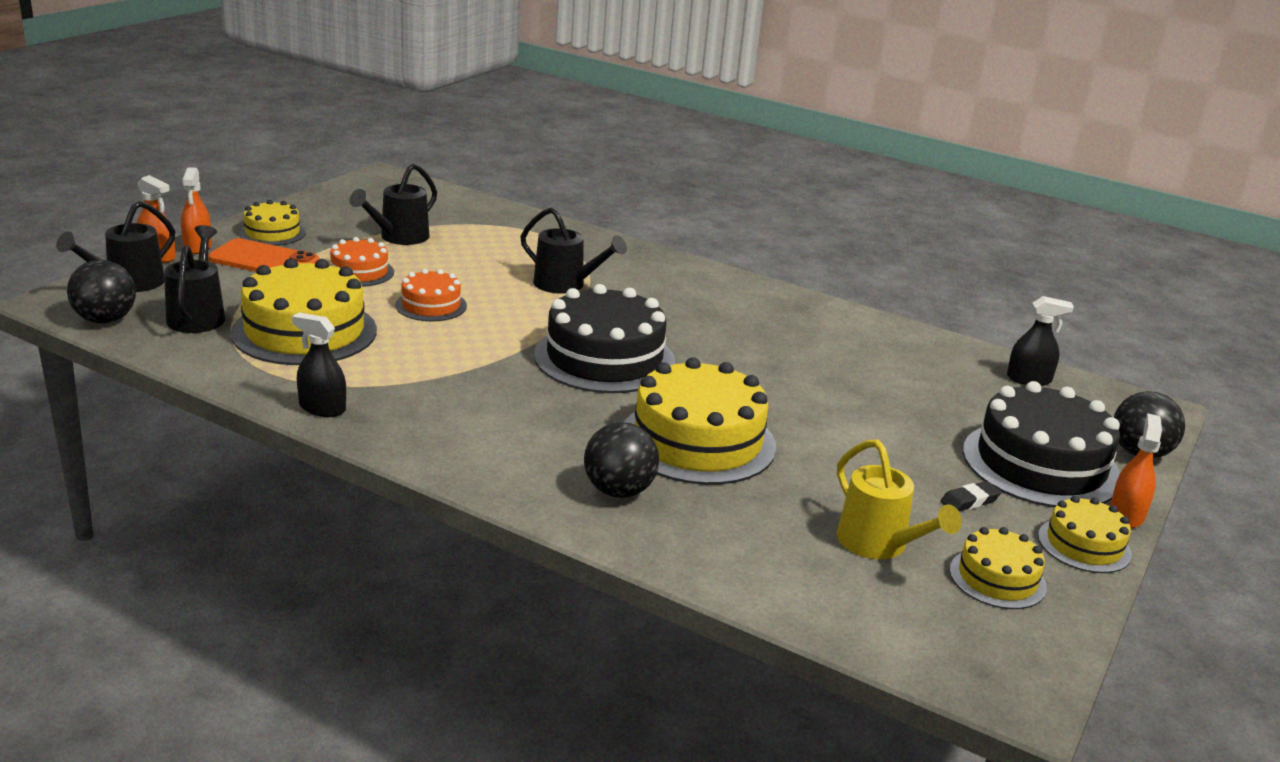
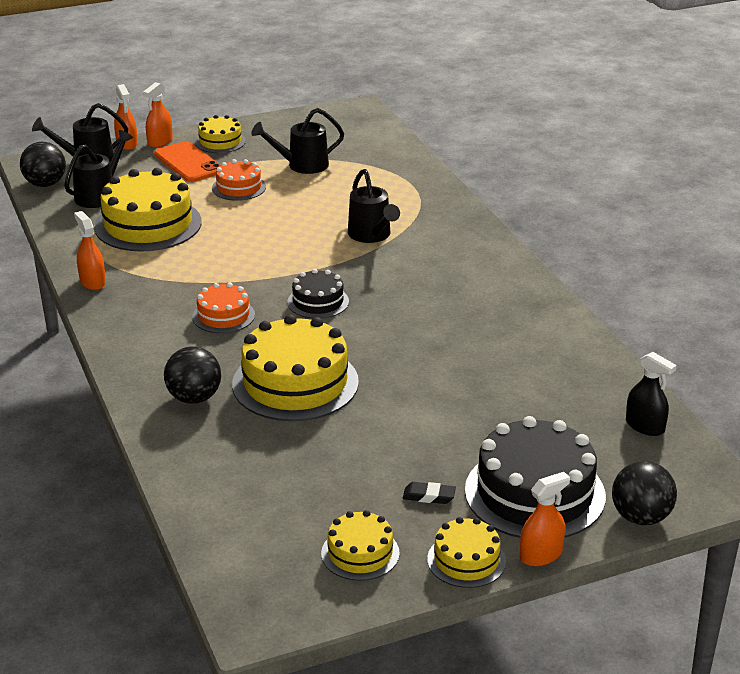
camera: 40 degrees right, 5 degrees up
(322, 408) = (92, 282): black spray bottle -> orange spray bottle
(431, 305) = (253, 226): orange cake -> orange cake (223, 316)
(604, 358) = (318, 302): black cake -> black cake, size x0.53
(879, 545) = (312, 498): yellow watering can -> none

